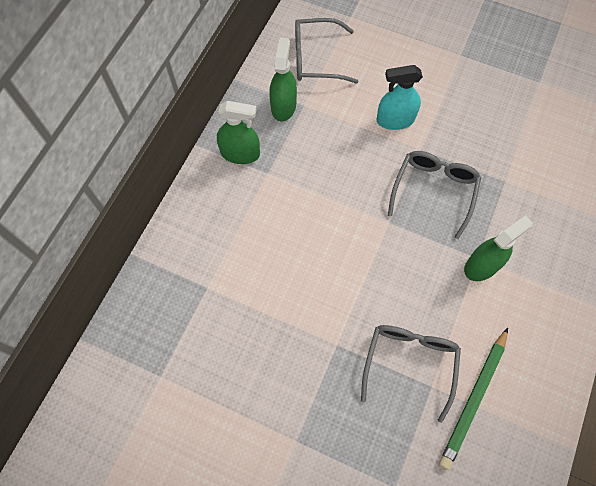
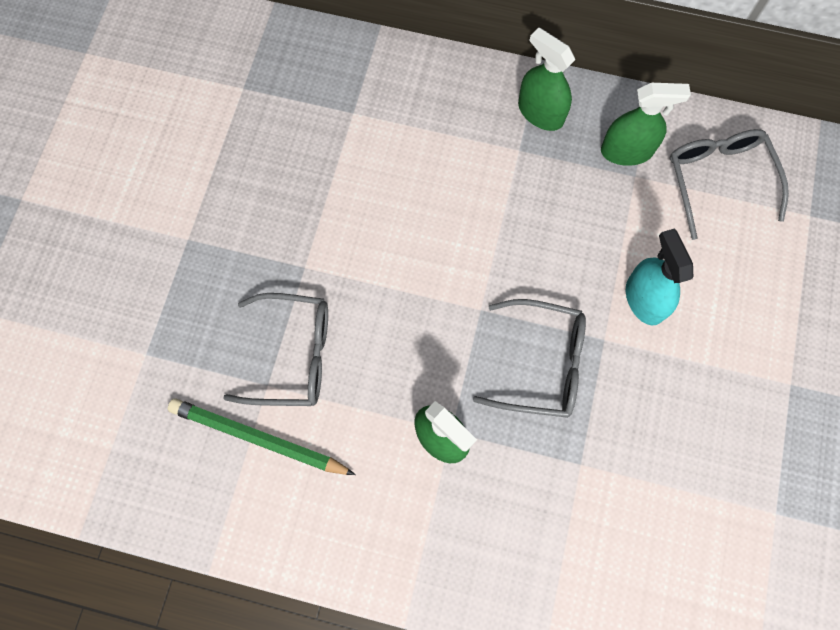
camera: 80 degrees right, 5 degrees up
(240, 153) = (540, 113): green spray bottle -> green spray bottle turned 135 degrees clockwise

